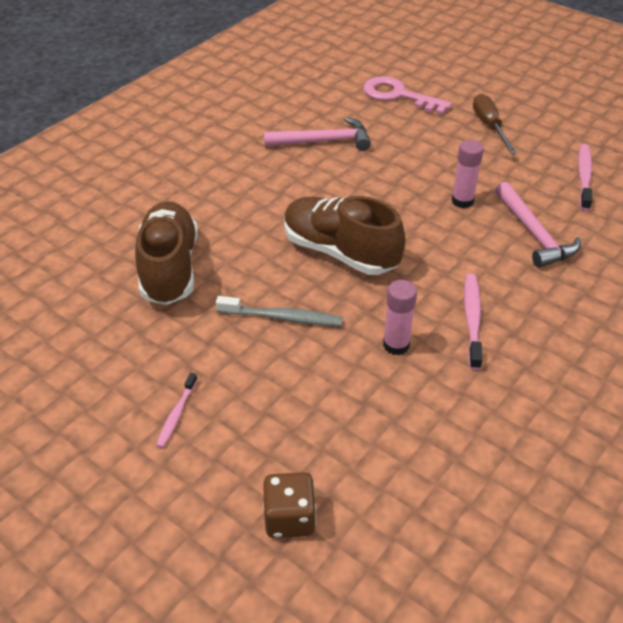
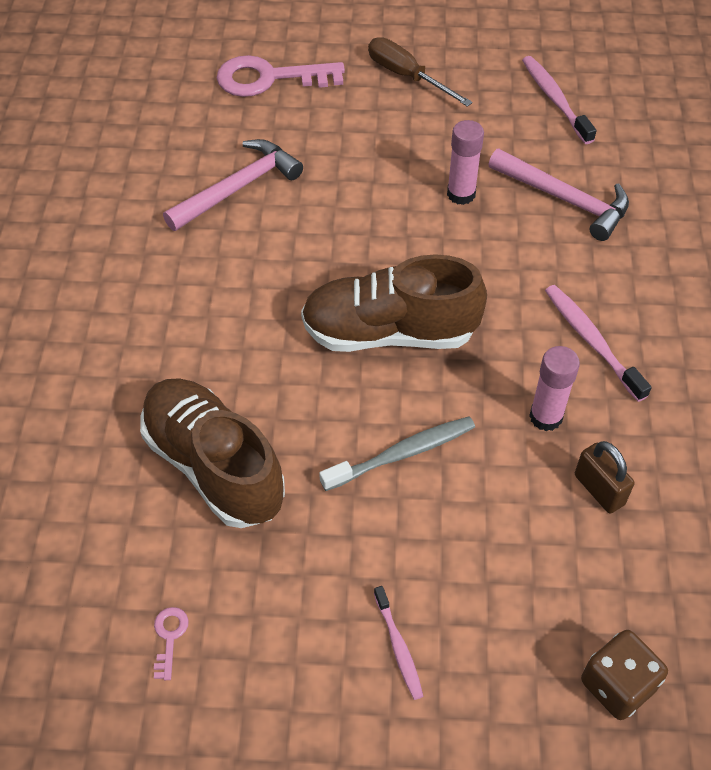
camera: 35 degrees left, 10 degrees up
(61, 336) = (169, 637): none -> pink key
(391, 403) = (599, 490): none -> brown padlock

